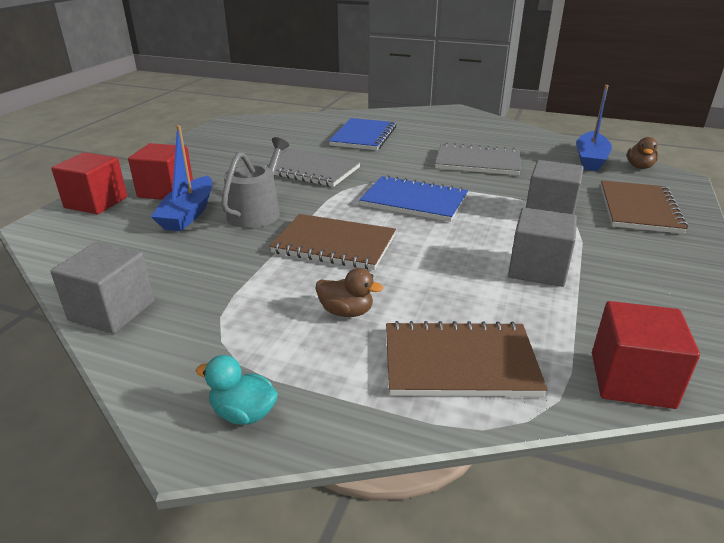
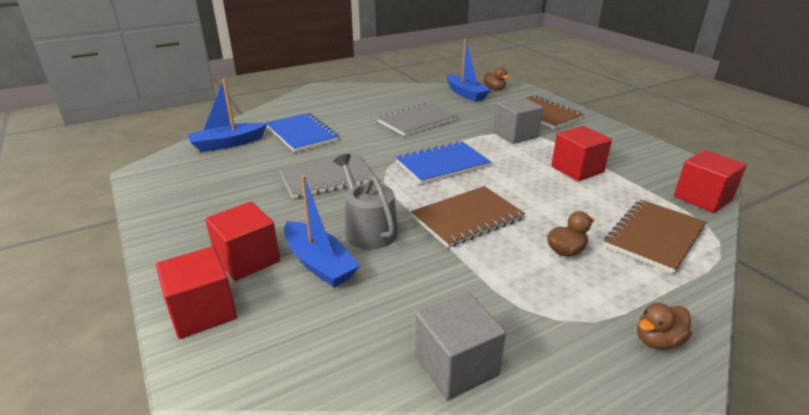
camera: 50 degrees left, 0 degrees up
(243, 413) = (657, 340): turquoise duck -> brown duck
(304, 124) = (227, 144): none -> blue boat
(537, 269) = (577, 169): grey cube -> red cube

